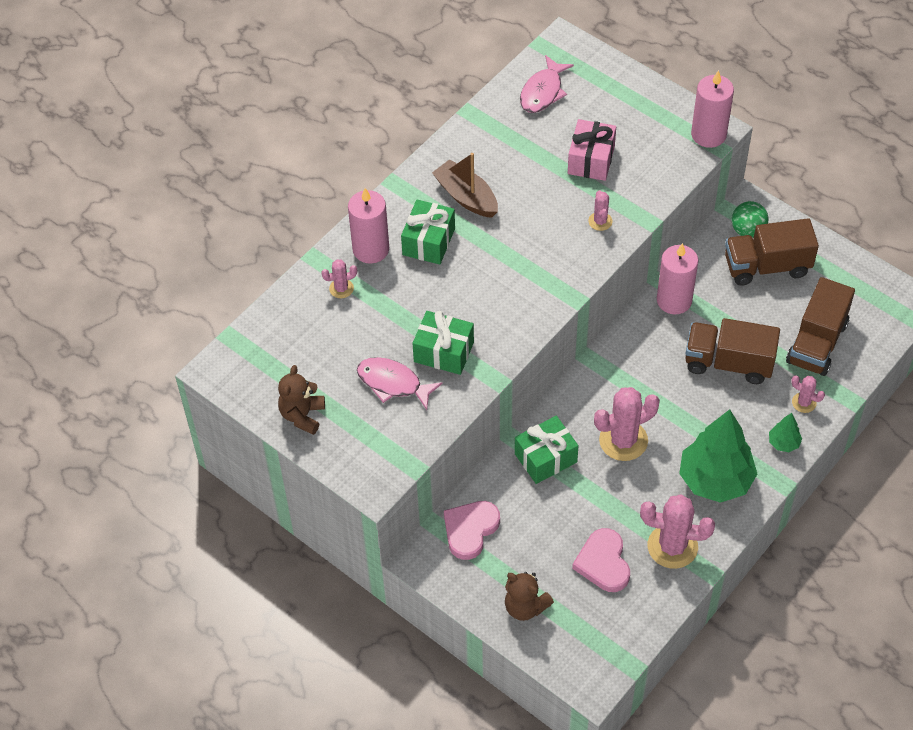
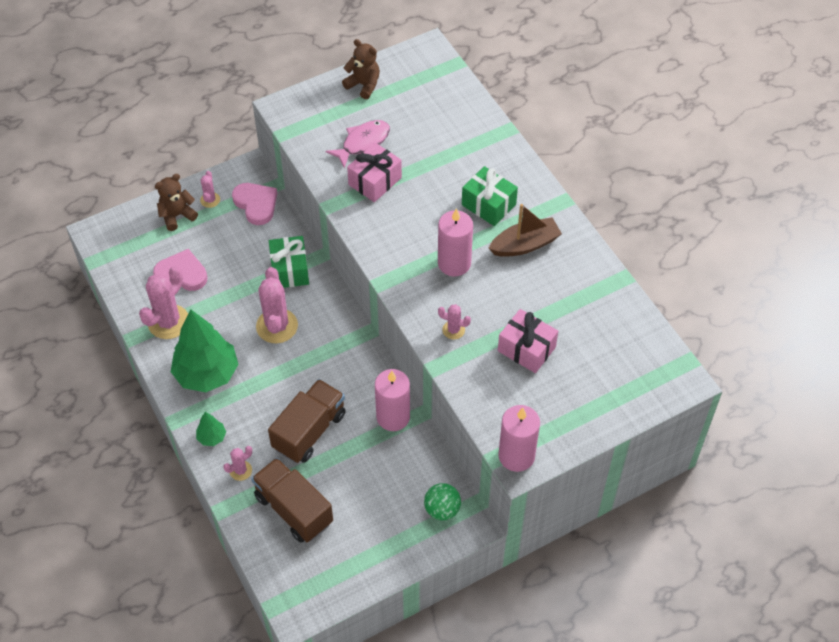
camera: 110 degrees right, 0 degrees up
(341, 288) = (468, 137): pink cactus -> pink cactus (210, 200)
(371, 249) = (498, 166): pink candle -> pink candle (454, 263)
(443, 352) = (375, 181): green gift -> pink gift
(543, 92) = (625, 342): pink fish -> none
(767, 266) = (394, 507): brown truck -> none

